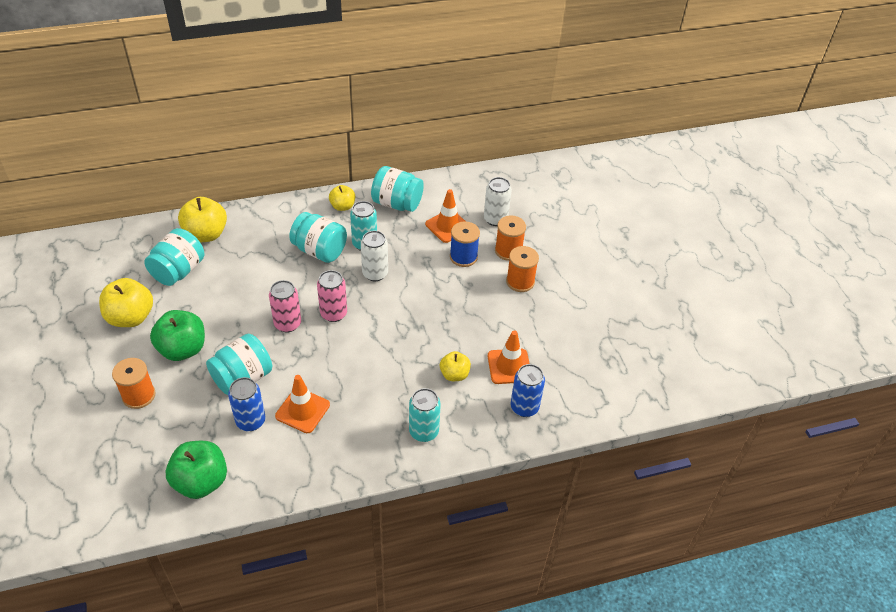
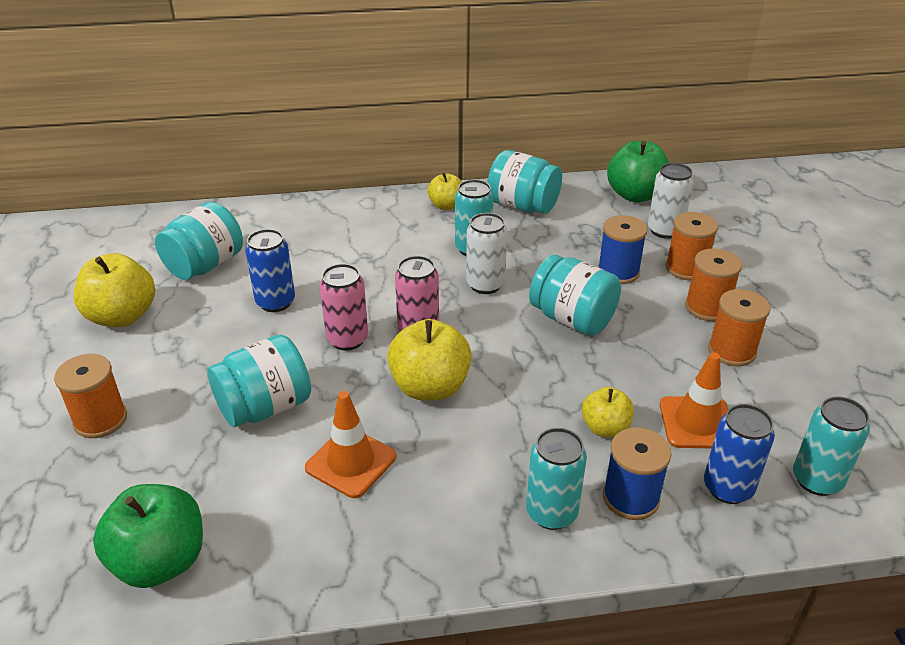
camera: 10 degrees right, 10 degrees down
(182, 349) = (184, 362): green apple -> green apple (635, 195)
(206, 234) = (253, 226): yellow apple -> yellow apple (430, 387)
(250, 421) = (264, 471): blue can -> blue can (275, 302)
(320, 251) = (408, 253): turquoise jar -> turquoise jar (572, 319)
(448, 226) = (595, 235): orange traffic cone -> none
(469, 418) = (630, 498): none -> blue spool
(533, 314) = (731, 351): none -> orange spool
(575, 398) = (816, 480): none -> turquoise can

